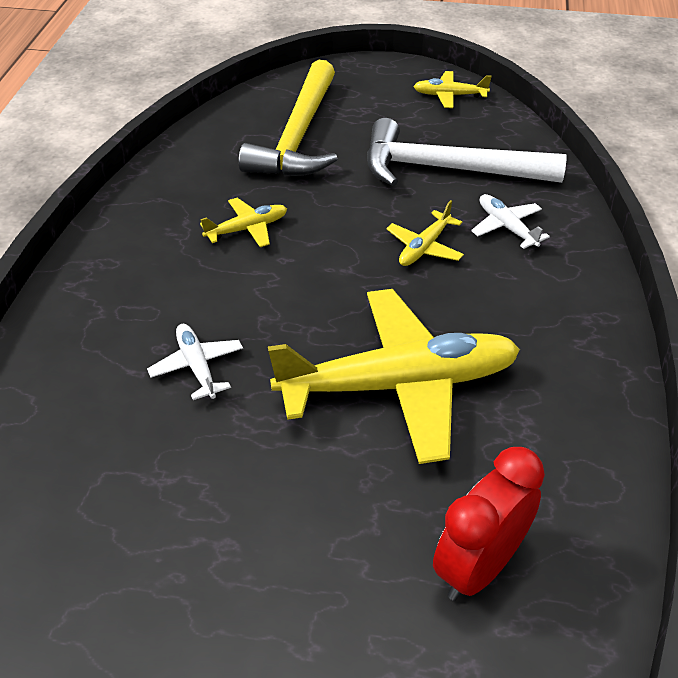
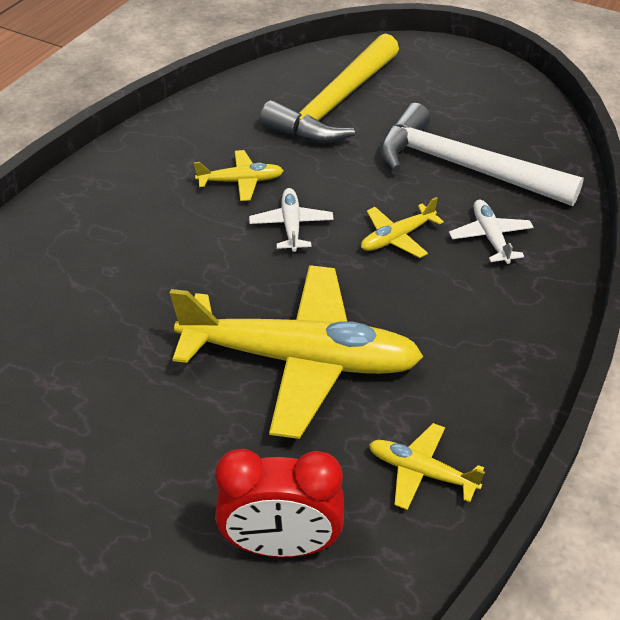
camera: 20 degrees right, 0 degrees up
(197, 366) = (131, 295): white plane -> white plane (291, 226)
(449, 95) = (507, 94): yellow plane -> yellow plane (421, 472)
(479, 566) = (281, 545): red clock -> red clock turned 150 degrees counterclockwise

